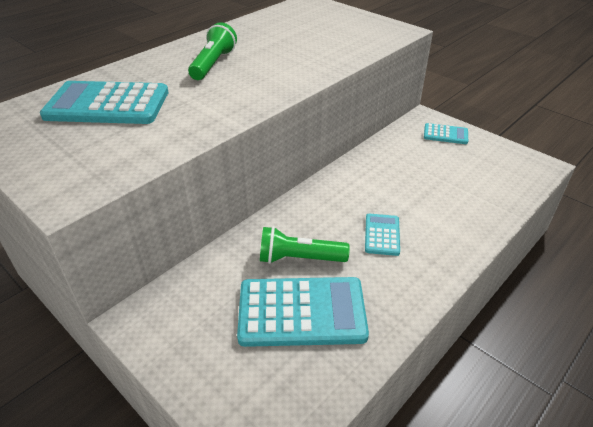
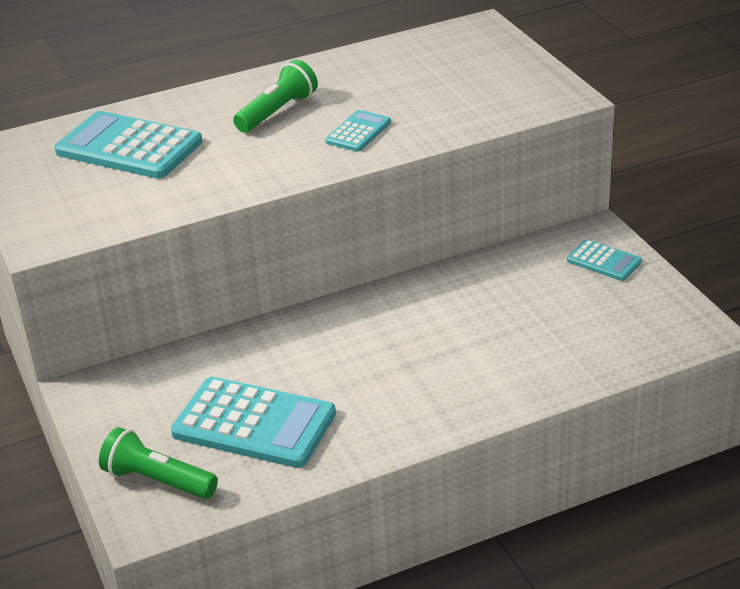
camera: 25 degrees right, 5 degrees down
(299, 259) = (288, 372): green flashlight -> green flashlight (157, 481)
(382, 235) = (405, 368): turquoise calculator -> turquoise calculator (358, 132)

